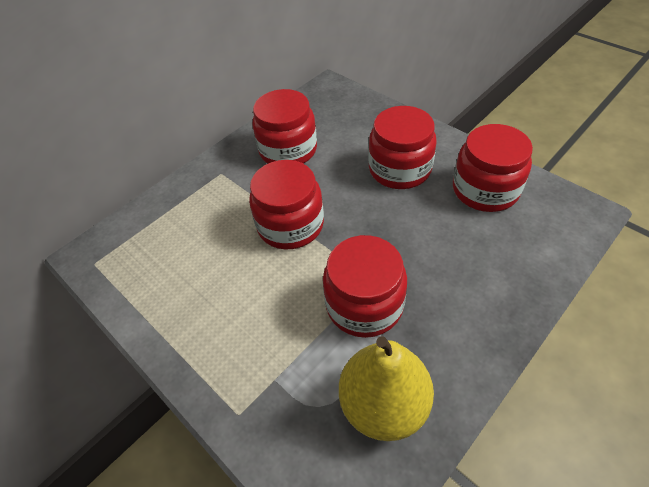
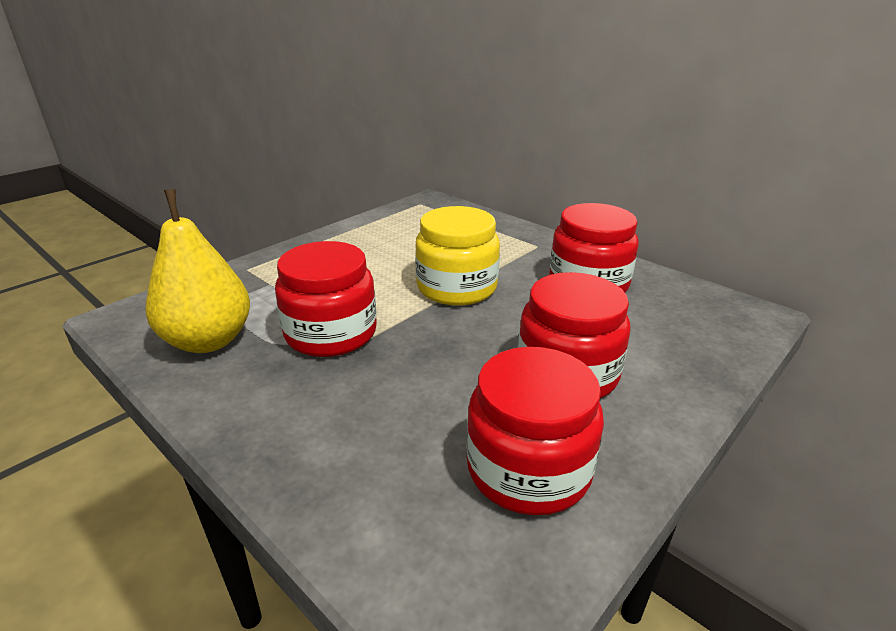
camera: 85 degrees right, 20 degrees down
(290, 225) = (457, 287): red jar -> yellow jar

